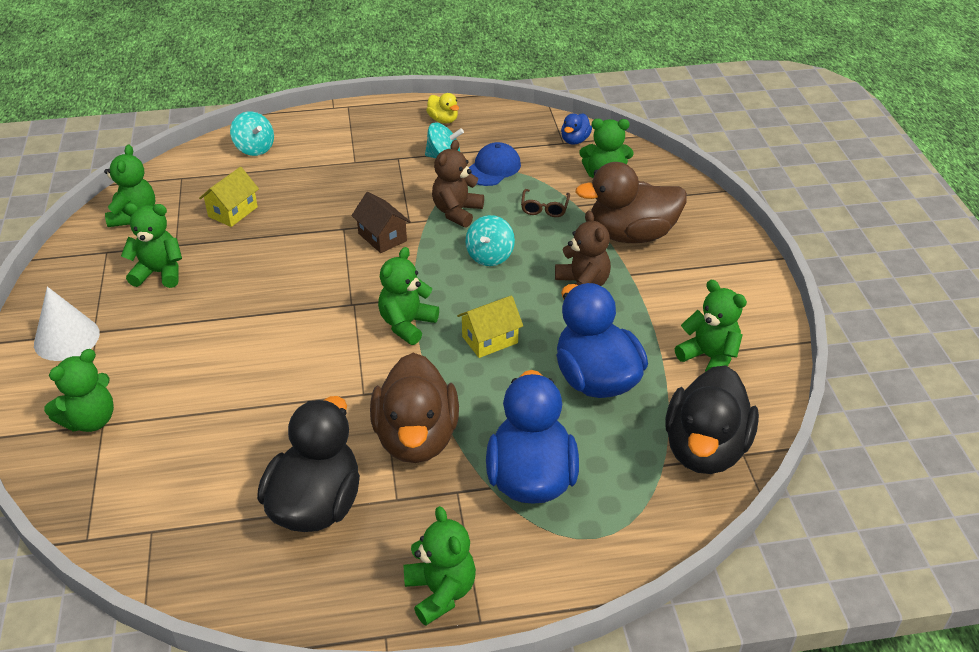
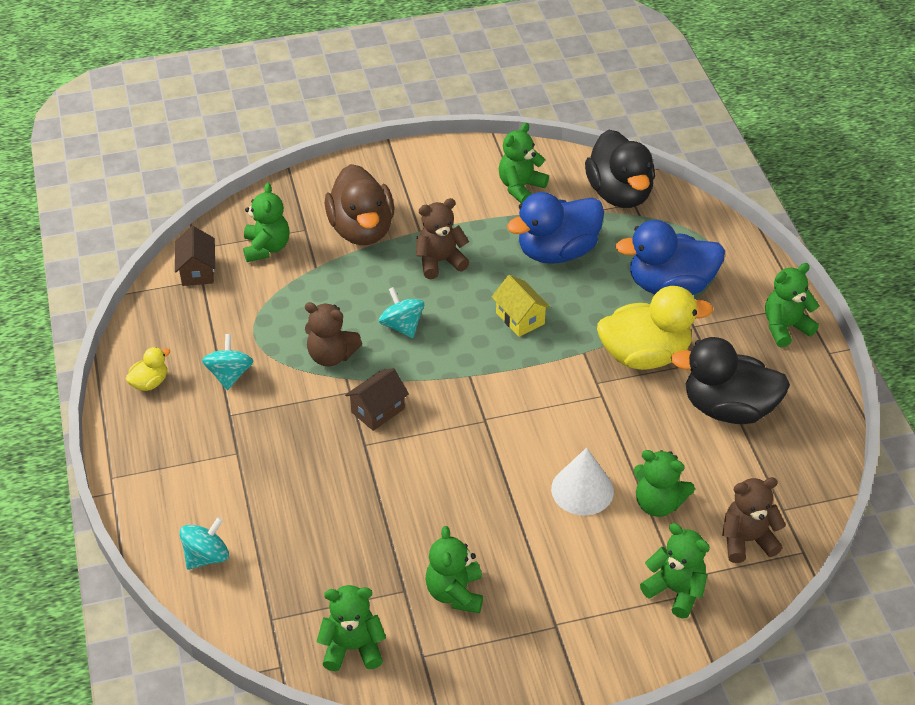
camera: 95 degrees left, 5 degrees up
(66, 338) = (570, 648): white cone -> white cone (582, 490)
(124, 489) = (747, 540): none -> brown teddy bear
(233, 212) = (339, 550): yellow house -> none
(407, 324) = (508, 376): green teddy bear -> green teddy bear (658, 503)
(416, 438) = (645, 355): brown duck -> yellow duck
(490, 256) = (402, 326): turquoise spinning top -> turquoise spinning top turned 135 degrees counterclockwise
(493, 168) = (251, 333): blue cap -> none
(544, 208) = (321, 290): brown glasses -> none
(575, 140) = (197, 271): blue duck -> brown house
(705, 449) = (619, 193): black duck -> black duck turned 60 degrees clockwise

